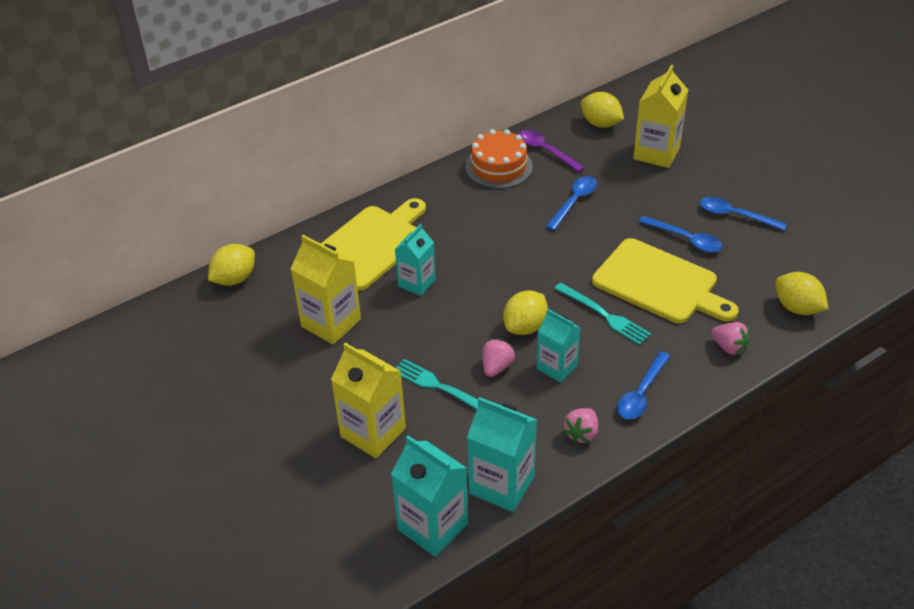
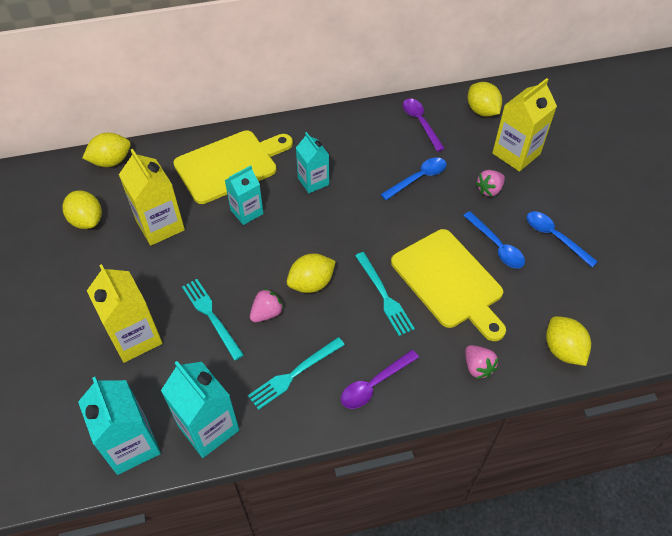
camera: 20 degrees right, 10 degrees up
(245, 342) = (87, 220): none -> yellow lemon
(499, 167) = (373, 126): orange cake -> none
(557, 367) = (316, 331): turquoise carton -> turquoise carton (313, 181)
(558, 410) = (294, 374): none -> turquoise fork
(581, 433) = (301, 404): pink strawberry -> pink strawberry (489, 190)
(641, 393) = (374, 384): blue spoon -> purple spoon

